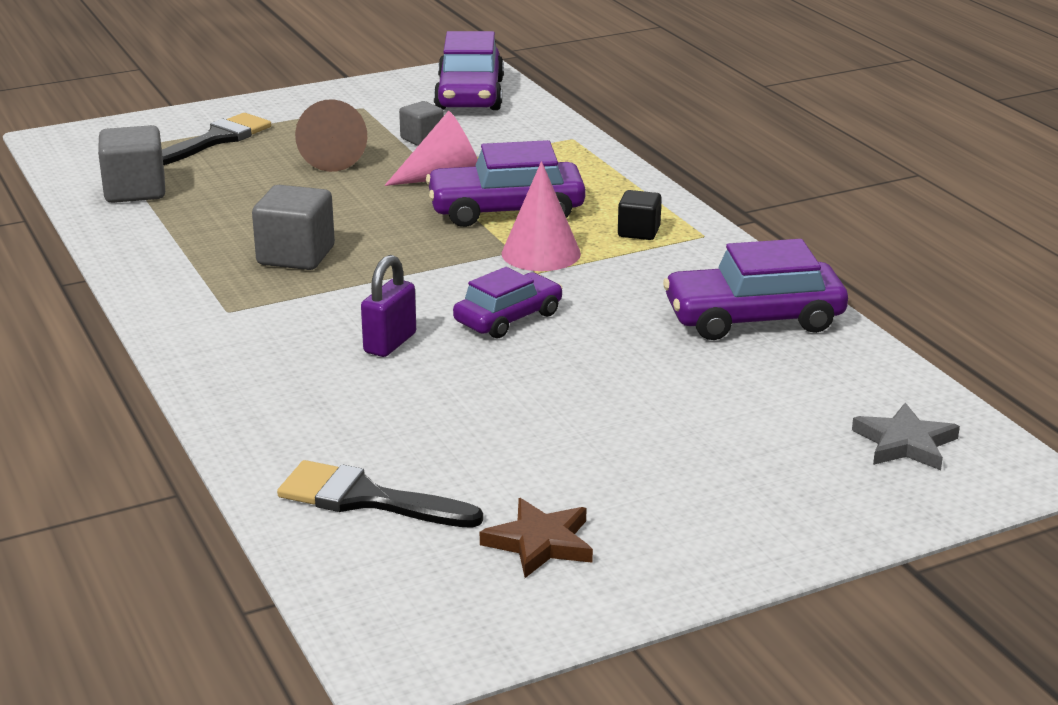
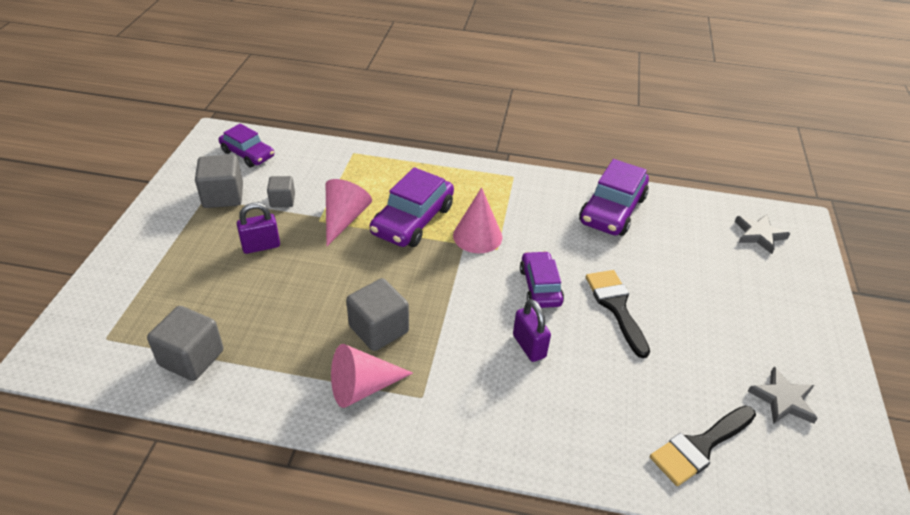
camera: 55 degrees left, 15 degrees up
(201, 278) = (363, 387): none -> pink cone
(216, 139) = (163, 281): black brush -> black brush (616, 307)
(333, 158) = (261, 246): brown cone -> purple padlock
(380, 112) = (223, 196): none -> grey cube
(470, 95) = (248, 154): purple car -> purple car, size x0.65
(540, 543) = (783, 399): brown star -> grey star
(639, 232) = (488, 193): black cube -> none

